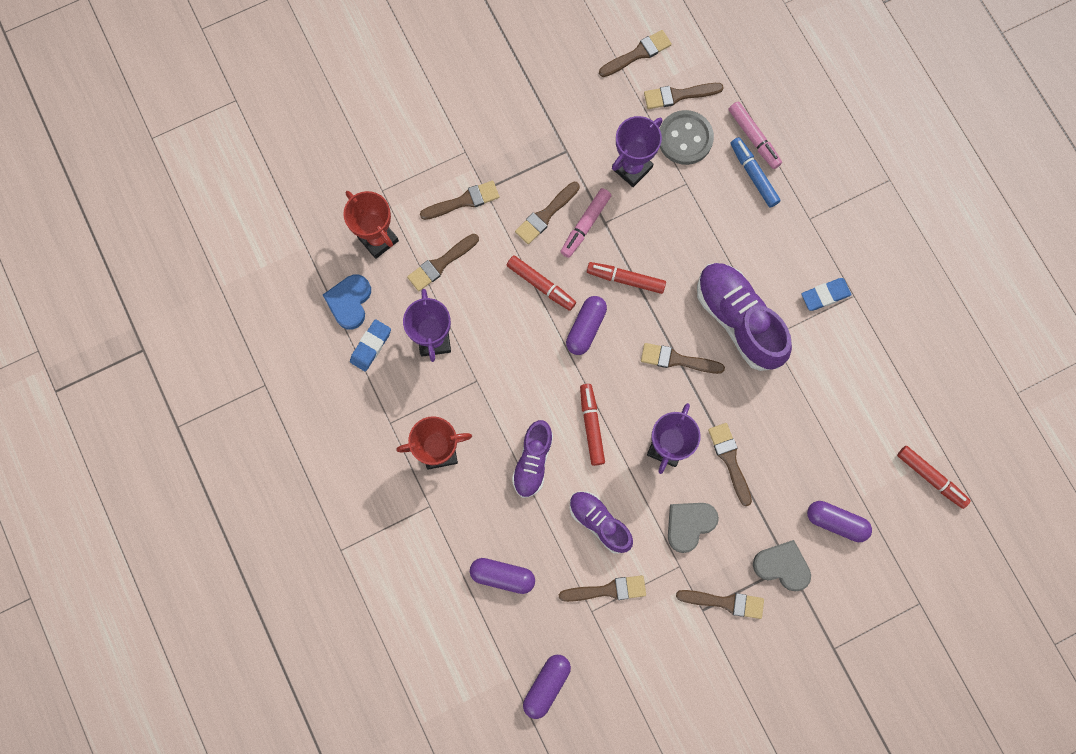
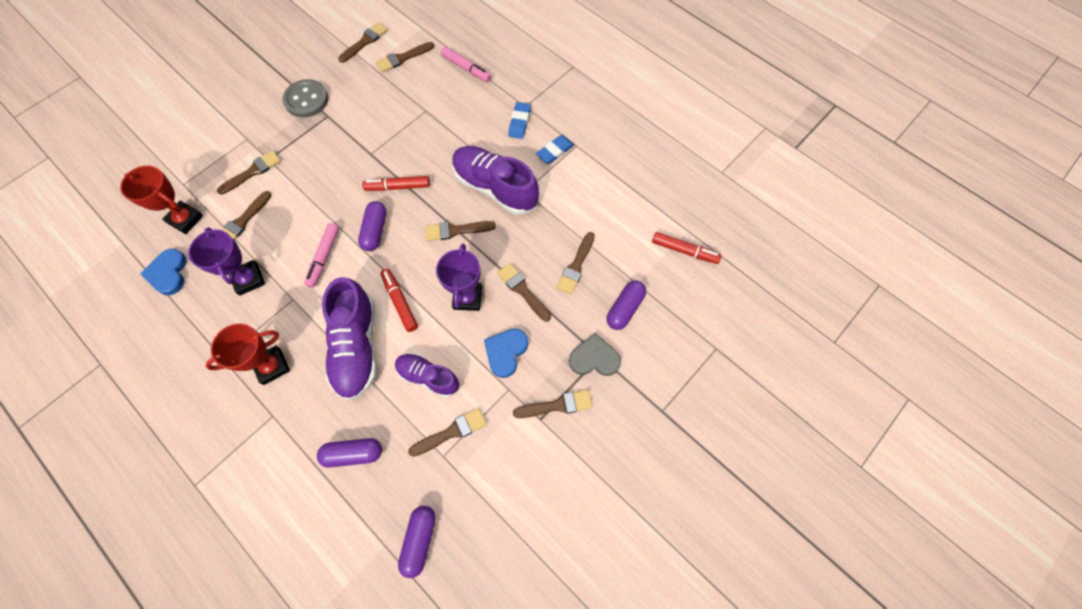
camera: 20 degrees left, 10 degrees down
(371, 346) = (193, 301): blue eraser -> blue eraser (519, 122)
(533, 461) = (357, 347): purple shoe -> purple shoe, size x1.65
(541, 285) = (330, 211): red marker -> none
(546, 215) = (322, 162): brown brush -> brown brush (576, 266)
(585, 225) = (355, 160): pink marker -> pink marker (324, 257)
(632, 168) = (381, 112): purple trophy -> none
(685, 138) = (416, 83): grey button -> grey button (306, 100)
(689, 524) = (506, 352): grey heart -> blue heart
(753, 175) = (474, 91): blue marker -> none
(836, 522) = (624, 308): purple capsule -> purple capsule turned 60 degrees counterclockwise

